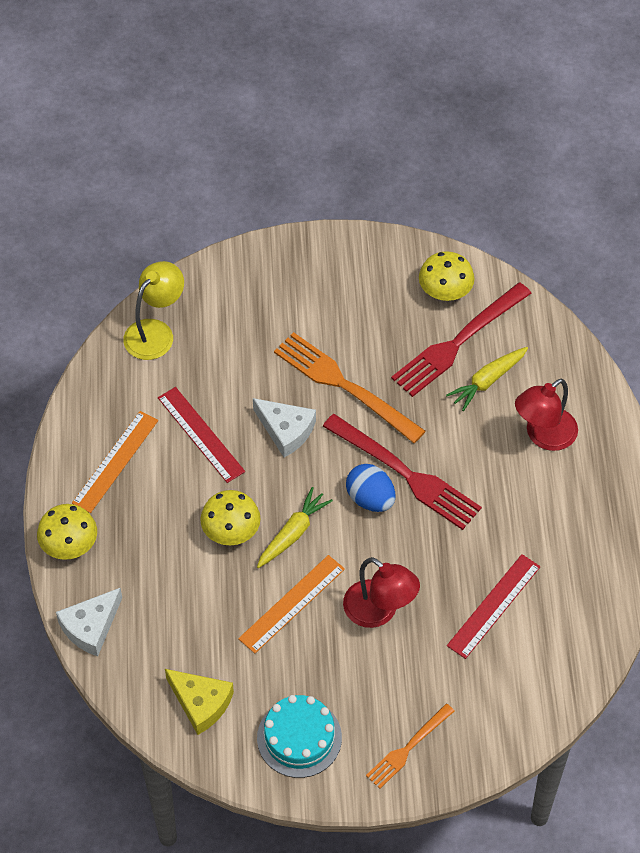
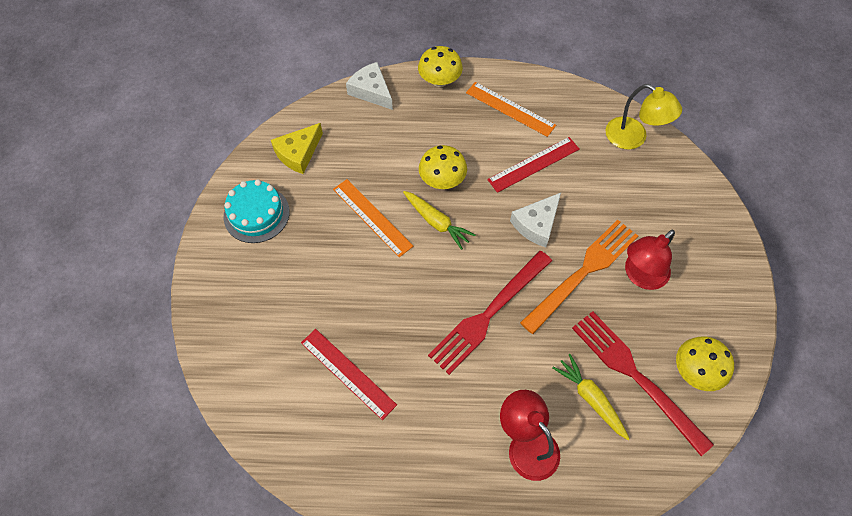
camera: 95 degrees right, 5 degrees up
(370, 499) = (465, 283): blue egg -> none
(379, 611) = (356, 280): red lamp -> red lamp (640, 276)
(408, 748) = (230, 289): orange fork -> none

